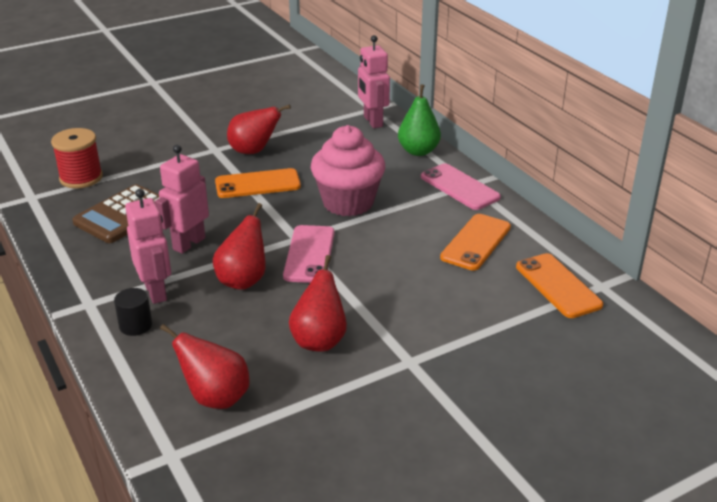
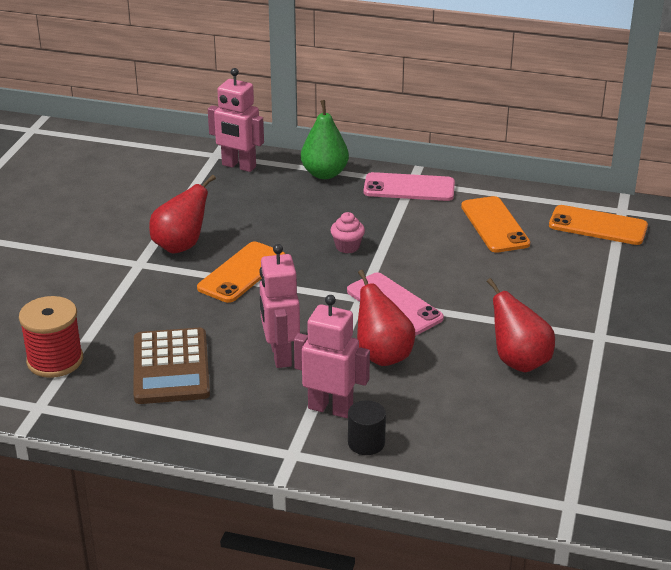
camera: 45 degrees left, 0 degrees up
(215, 398) = (525, 448): red pear -> none
(348, 203) = (347, 247): pink cupcake -> pink cupcake, size x0.42

